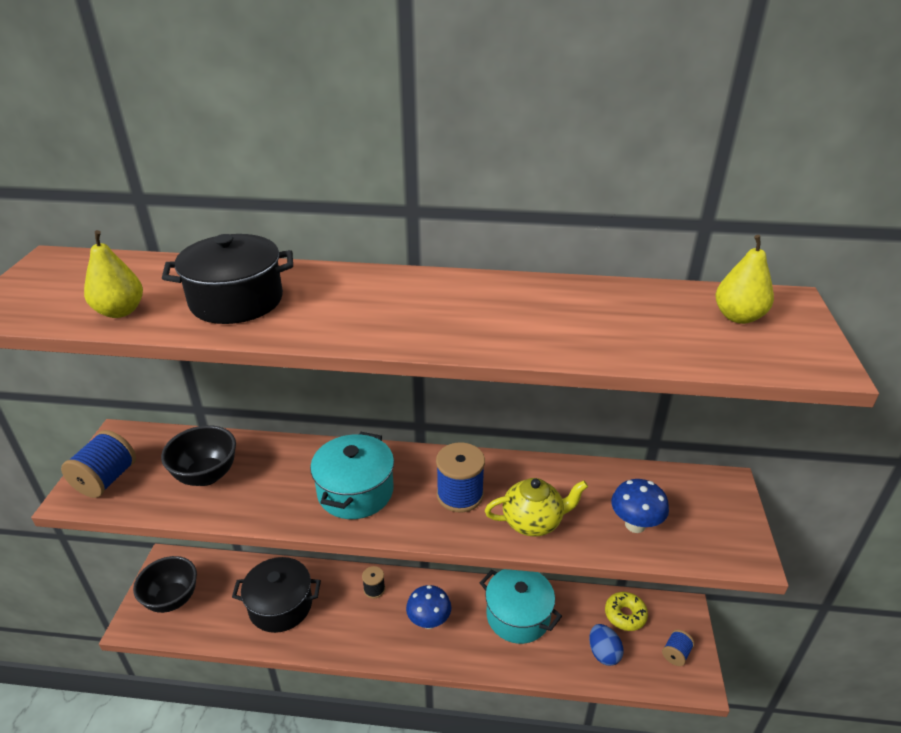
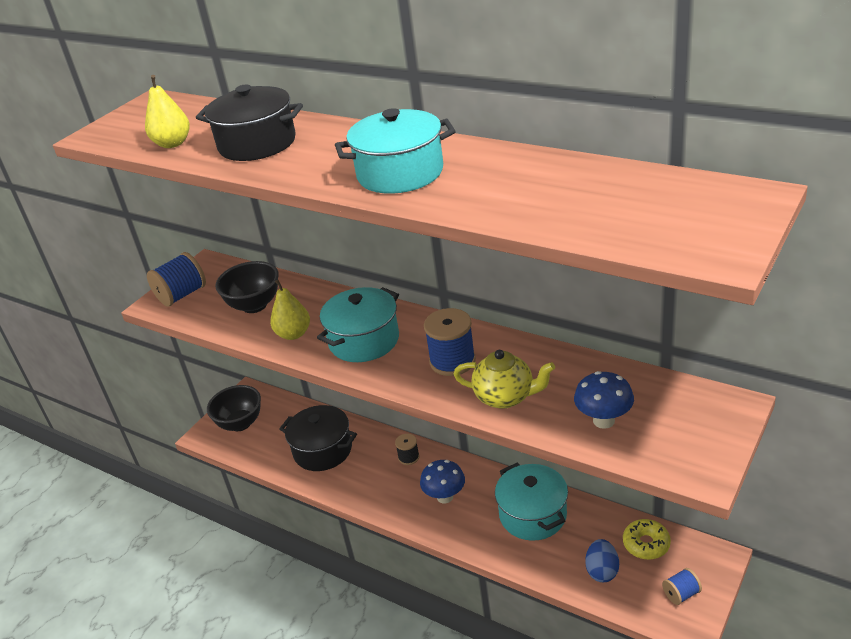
camera: 30 degrees right, 0 degrees up
(437, 317) = (400, 173): none -> turquoise pot
(738, 317) = (683, 204): yellow pear -> yellow pear (293, 334)

